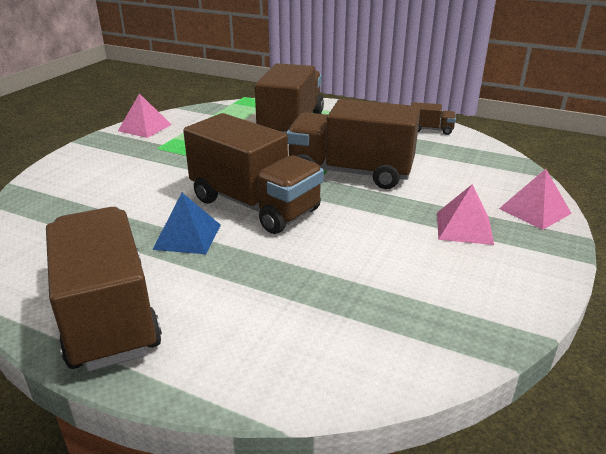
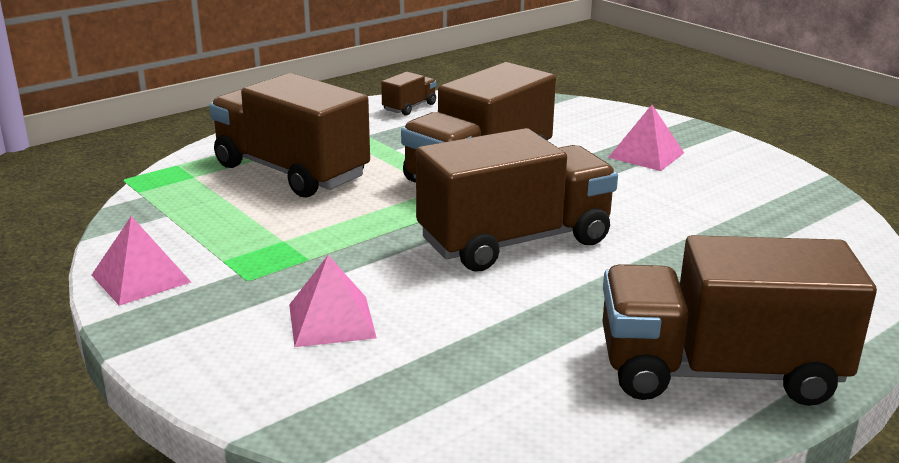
camera: 65 degrees left, 5 degrees down
(187, 237) = (565, 296): blue pyramid -> none
(534, 211) = (635, 121): pink pyramid -> pink pyramid (331, 320)

